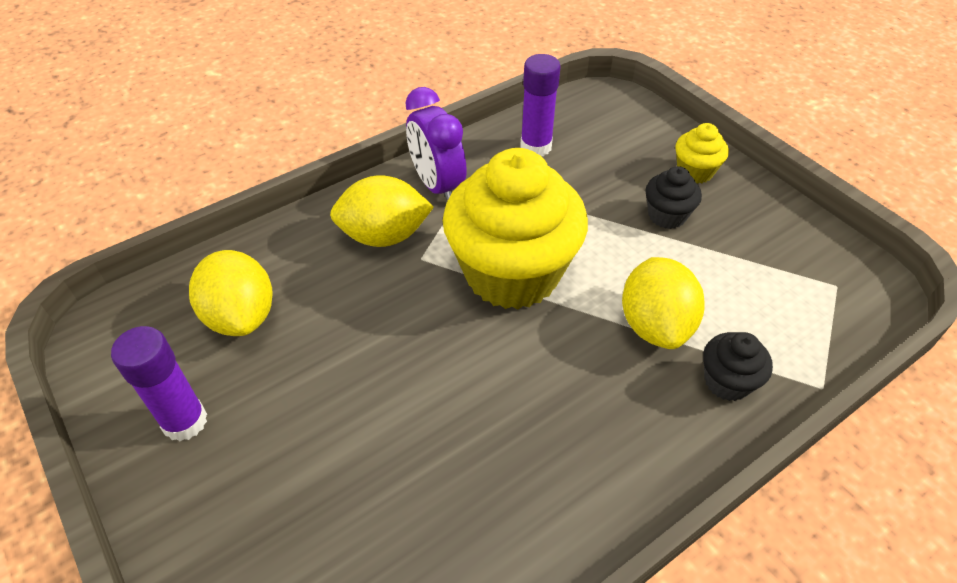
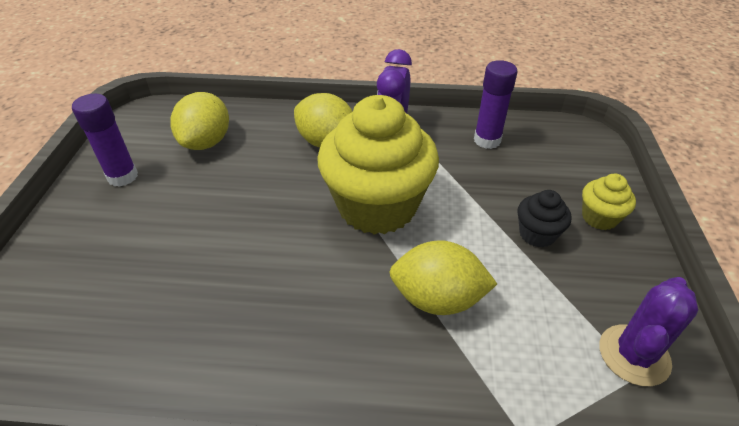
camera: 40 degrees right, 5 degrees down
(655, 325) = (437, 299): yellow lemon -> yellow lemon turned 60 degrees clockwise
(727, 381) = (447, 375): black cupcake -> none
(820, 272) = (634, 355): none -> purple cactus

